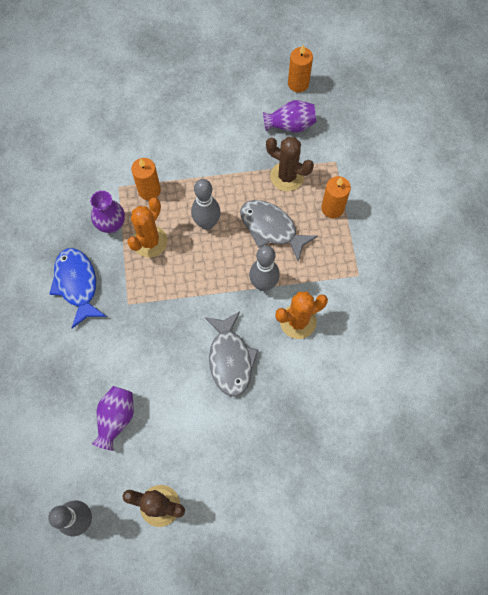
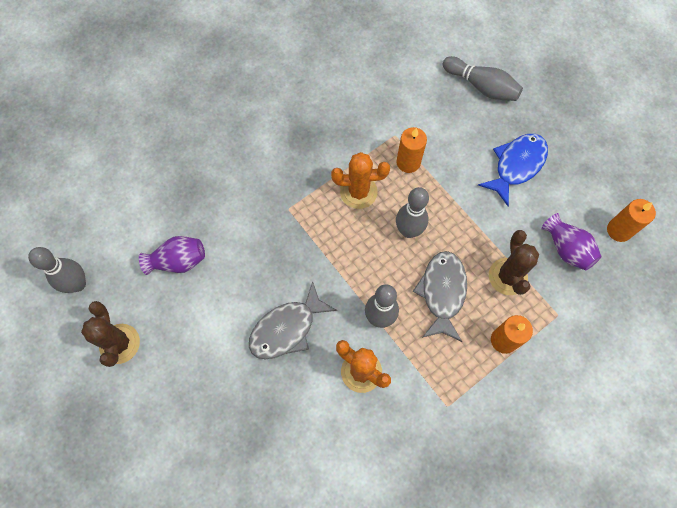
camera: 60 degrees right, 0 degrees up
(77, 284) = (281, 157): blue fish -> blue fish (516, 165)
(111, 224) = (354, 151): purple vase -> none
(121, 100) = (481, 86): none -> grey bowling pin

